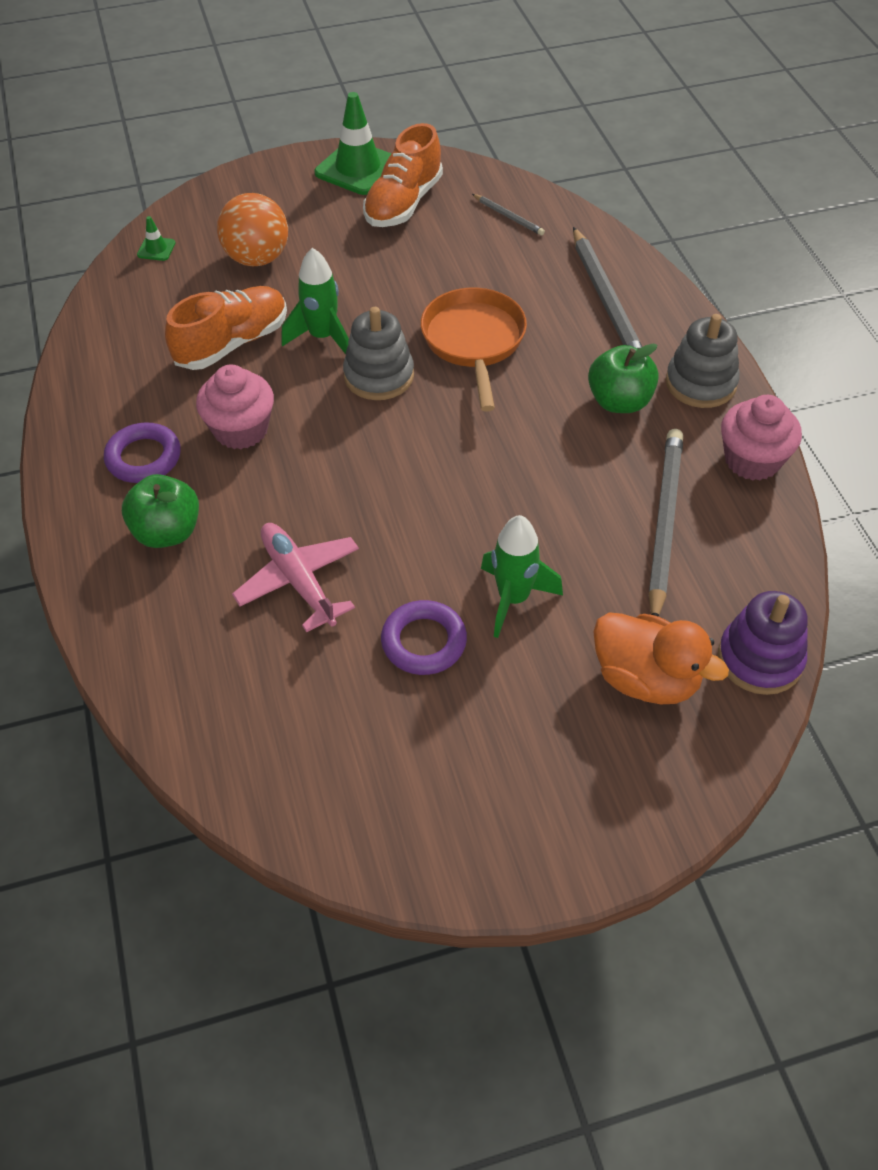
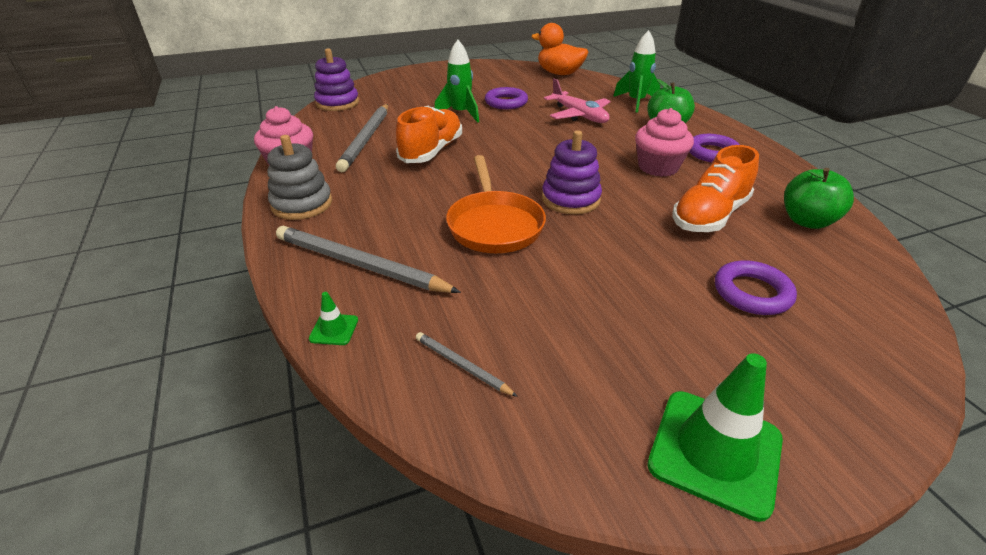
camera: 175 degrees right, 15 degrees down
(156, 249) = (877, 299): green traffic cone -> green traffic cone (334, 329)
(257, 258) = (752, 293): orange ball -> purple ring
(322, 337) = (632, 223): green rocket -> green rocket (636, 102)
(379, 376) = (570, 199): grey stacking toy -> purple stacking toy
(403, 203) = (613, 381): orange shoe -> orange shoe (431, 151)
(607, 300) = (360, 265): grey pencil -> grey pencil turned 45 degrees counterclockwise
(619, 401) = (374, 191): green apple -> green apple (807, 221)
(646, 679) = (397, 97): orange duck -> orange duck (559, 73)

